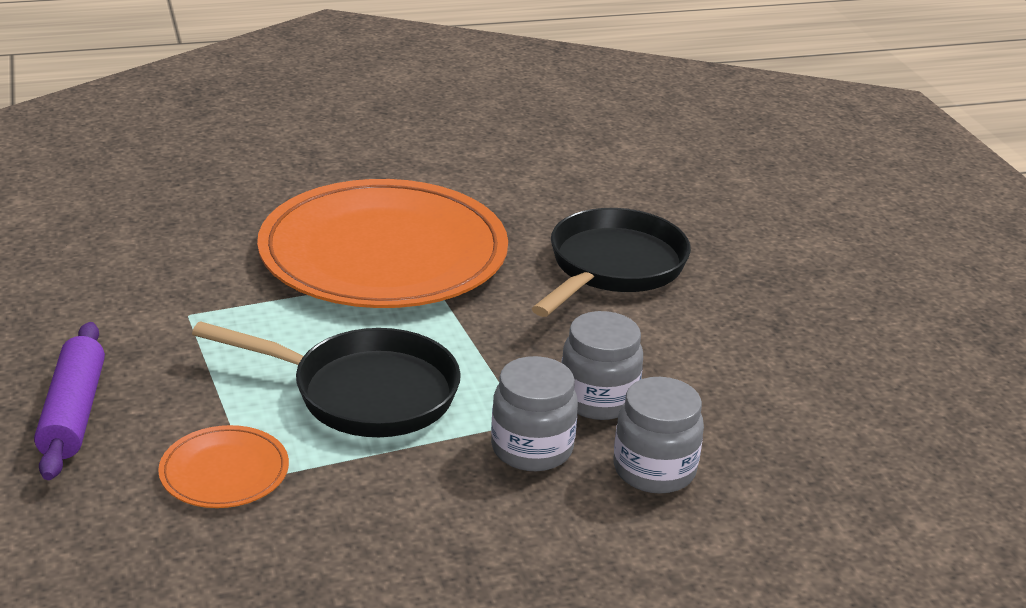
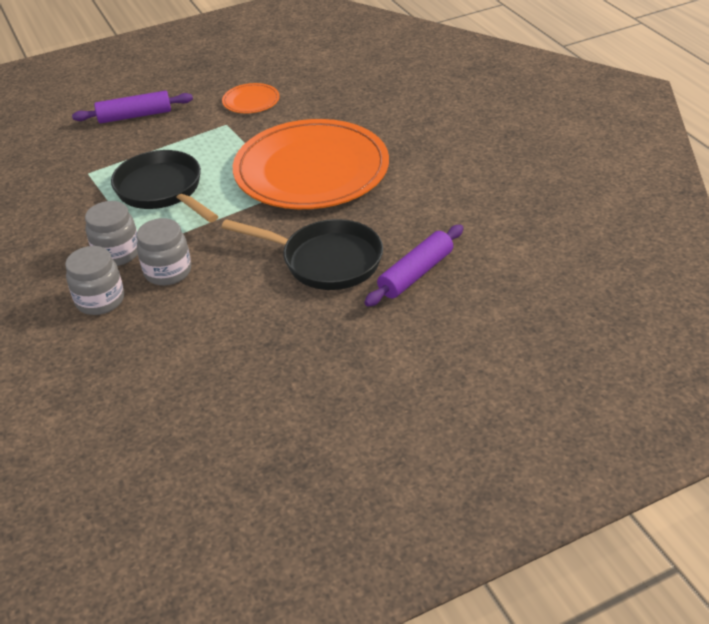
camera: 85 degrees right, 10 degrees up
(224, 471) = (93, 164): orange plate -> orange plate (251, 101)
(364, 393) = (162, 190): black pan -> black pan turned 135 degrees clockwise
(658, 212) = (416, 274): none -> purple rolling pin

